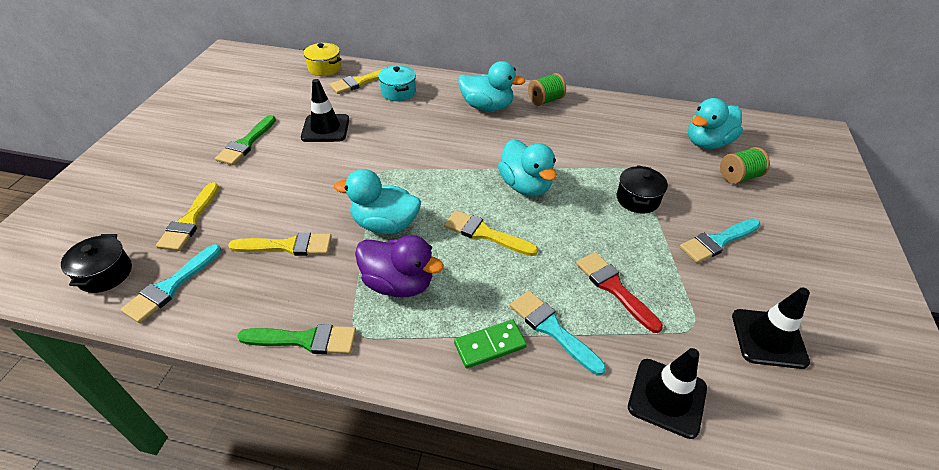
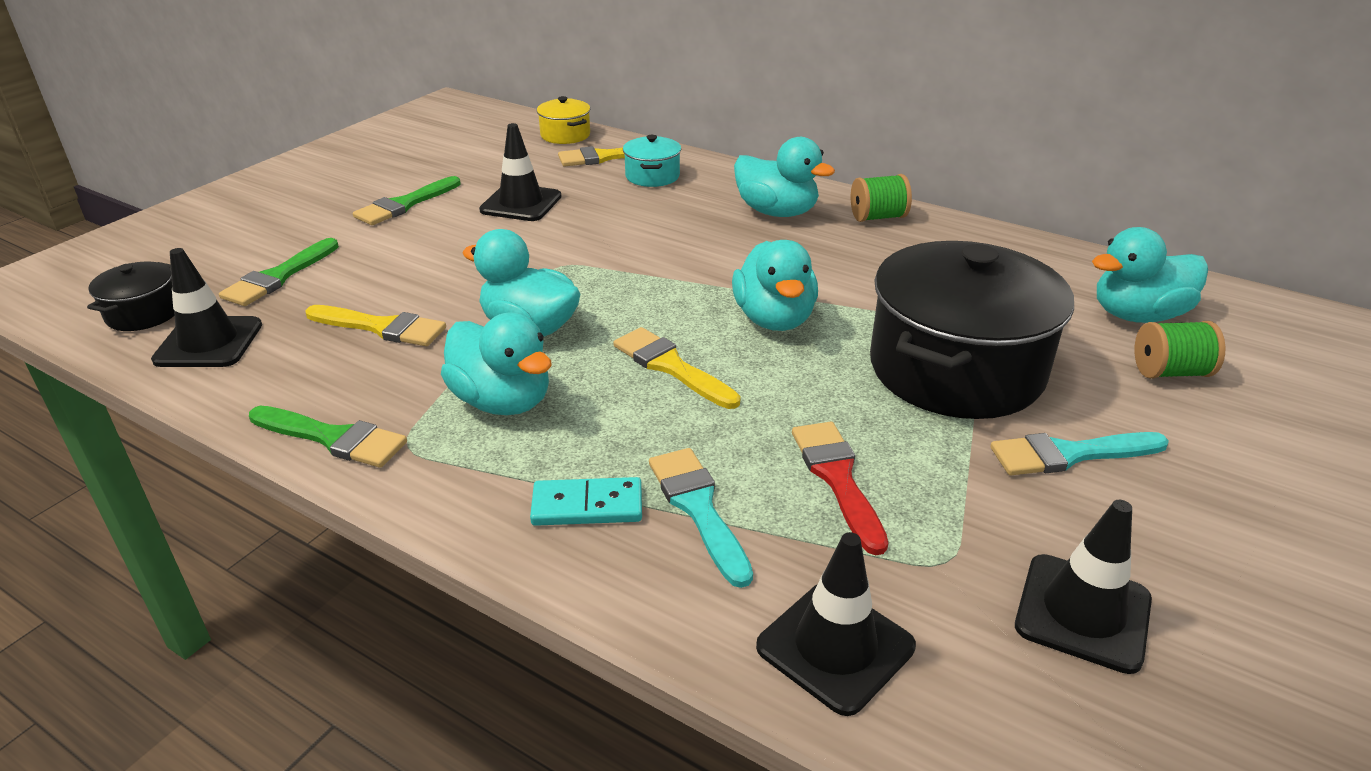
camera: 20 degrees right, 10 degrees down
(171, 286) = (209, 342): turquoise brush -> black traffic cone
(190, 221) = (278, 277): yellow brush -> green brush
(398, 284) = (502, 401): purple duck -> turquoise duck
(490, 345) = (587, 506): green domino -> turquoise domino
(637, 199) = (956, 369): black pot -> black pot, size x2.27

